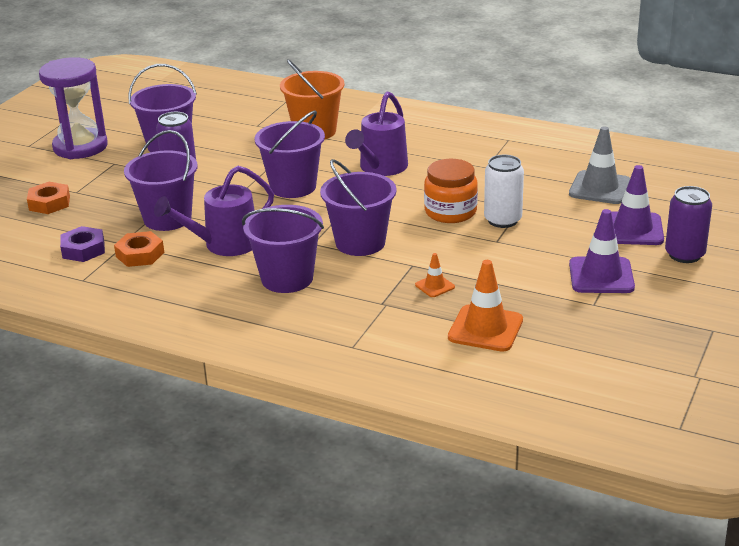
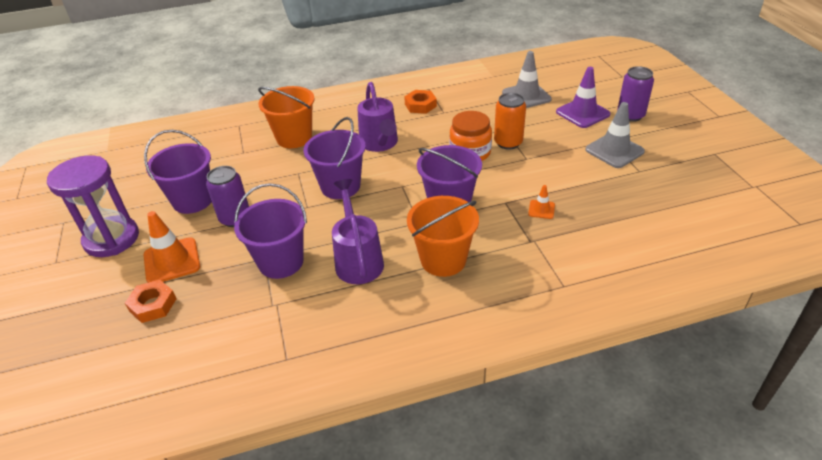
camera: 40 degrees left, 10 degrees up
(83, 249) = (247, 330): purple nut -> none
(140, 254) = (303, 306): orange nut -> orange nut (420, 105)
(223, 245) = (358, 259): purple watering can -> purple watering can turned 150 degrees clockwise
(287, 278) = (443, 260): purple bucket -> orange bucket
(485, 329) = (614, 222): orange traffic cone -> orange traffic cone (172, 261)
(502, 220) = (508, 142): white can -> orange can
(601, 276) = (614, 151): purple traffic cone -> grey traffic cone

